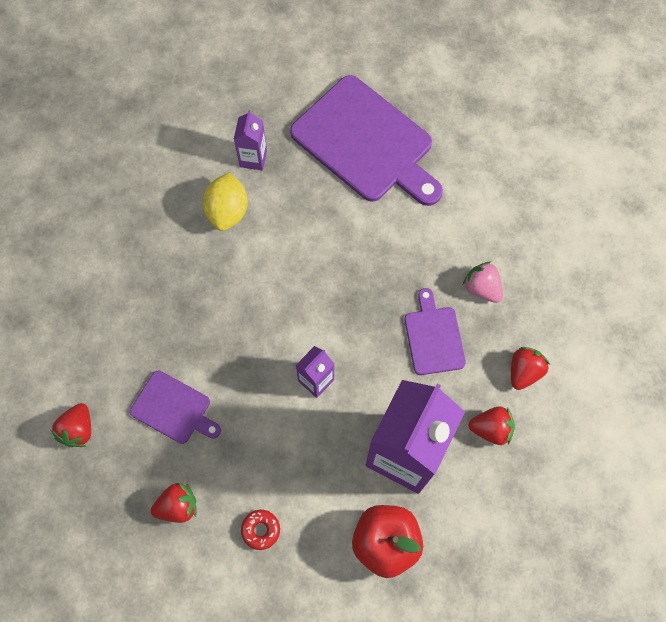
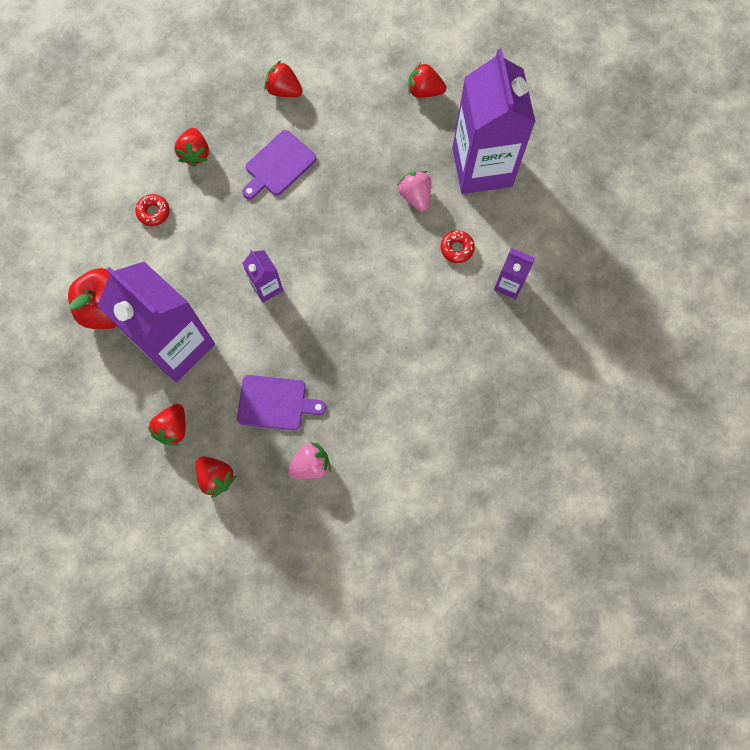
camera: 105 degrees right, 5 degrees up
(54, 282) = (424, 91): none -> red strawberry
(133, 208) = (482, 167): none -> purple carton
(179, 262) = (415, 196): none -> pink strawberry
(228, 211) = (457, 248): yellow lemon -> red donut
(366, 142) = (501, 398): purple cutting board -> none

